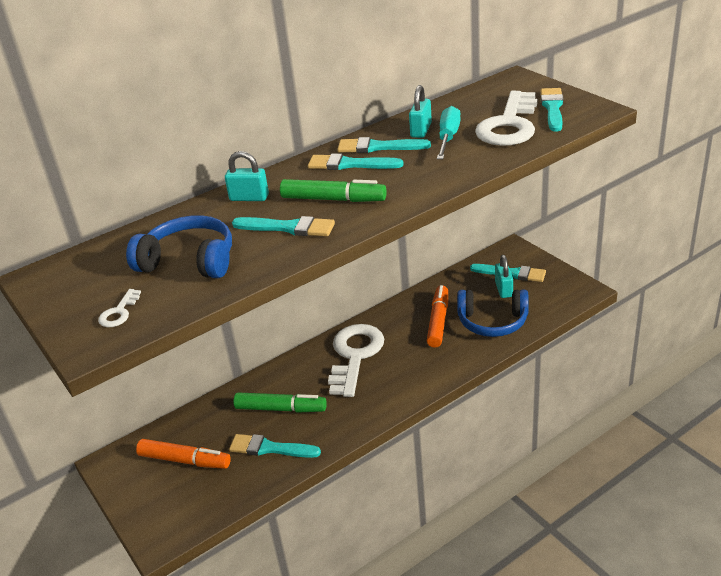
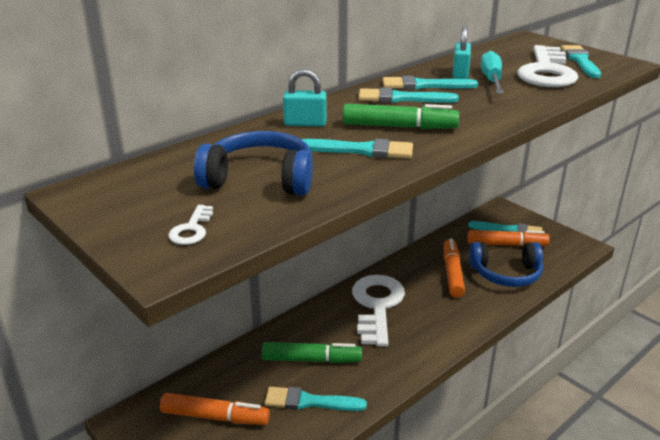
camera: 10 degrees left, 5 degrees down
(503, 289) = (506, 244): turquoise padlock -> orange marker

